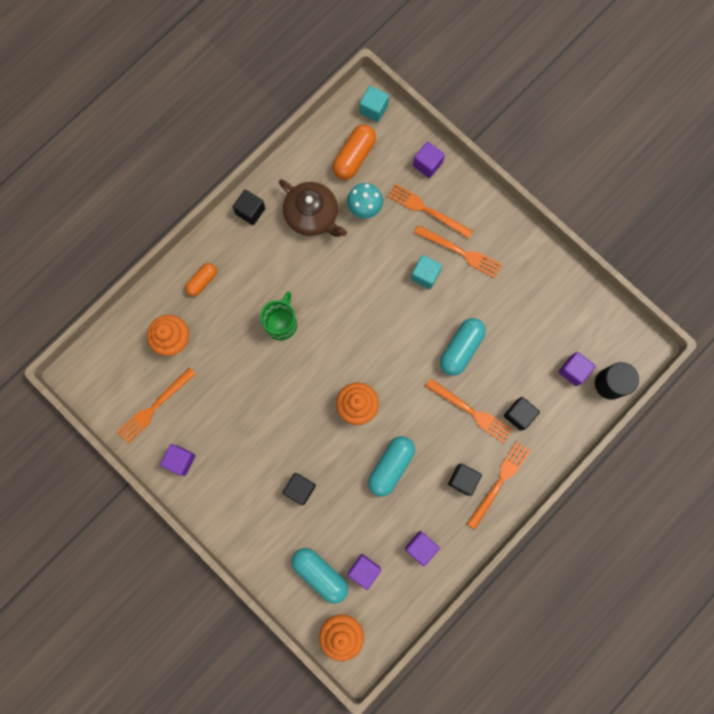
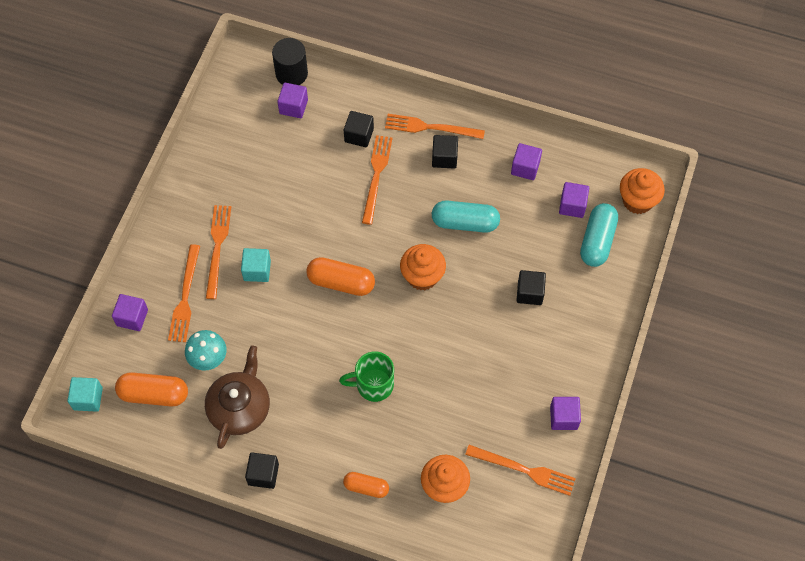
camera: 115 degrees left, 15 degrees down
(383, 337) = (341, 282): none -> orange capsule
(461, 349) = (318, 208): turquoise capsule -> none

